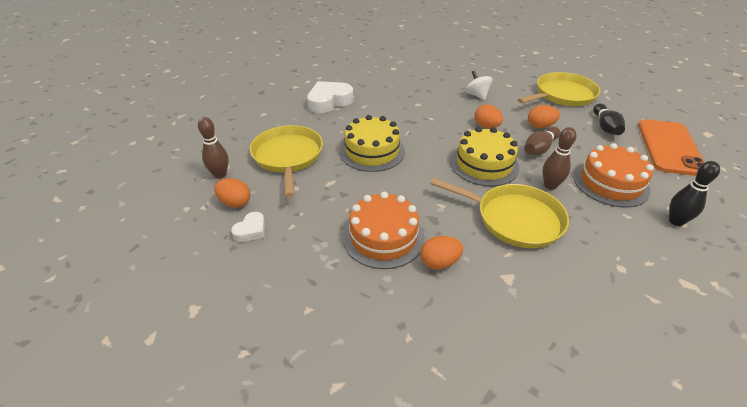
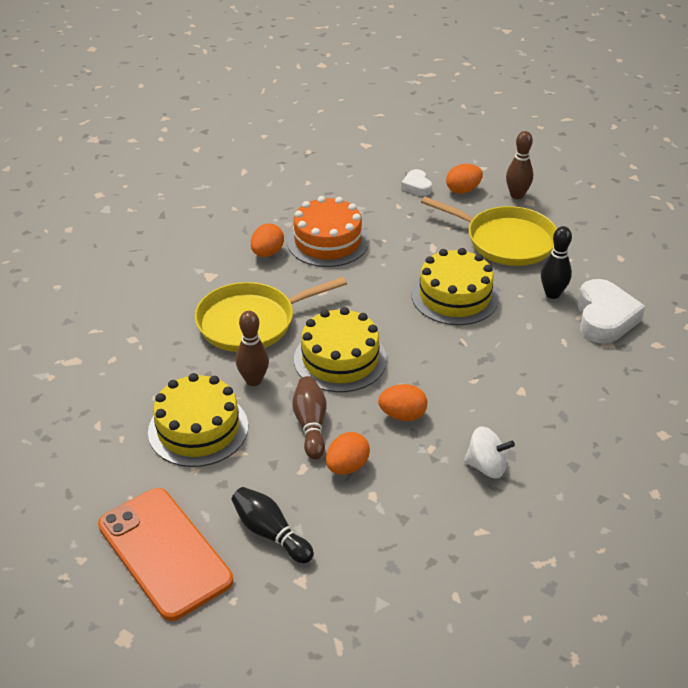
camera: 130 degrees right, 0 degrees up
(562, 95) = (387, 570): yellow pan -> none
(610, 183) = (198, 429): orange cake -> yellow cake
(676, 221) = (107, 423): black bowling pin -> black bowling pin (552, 294)

